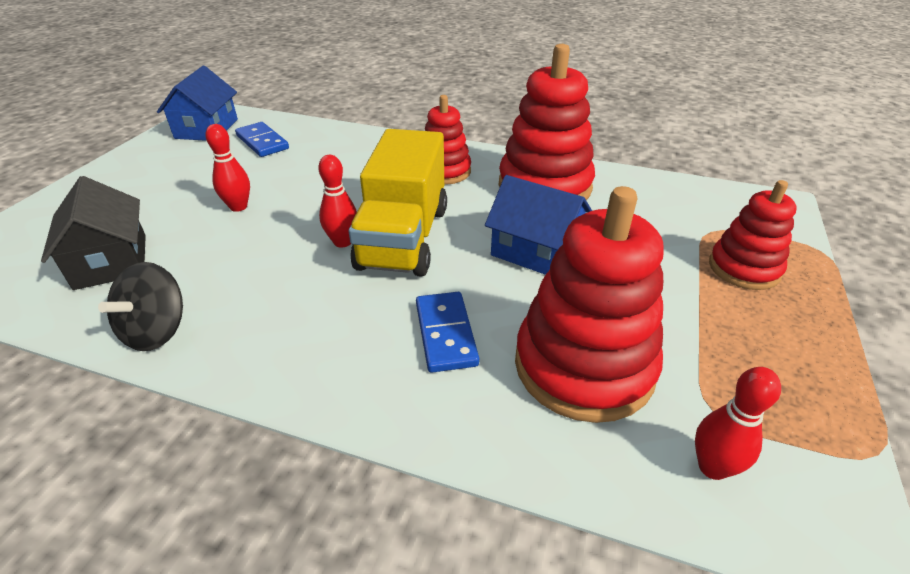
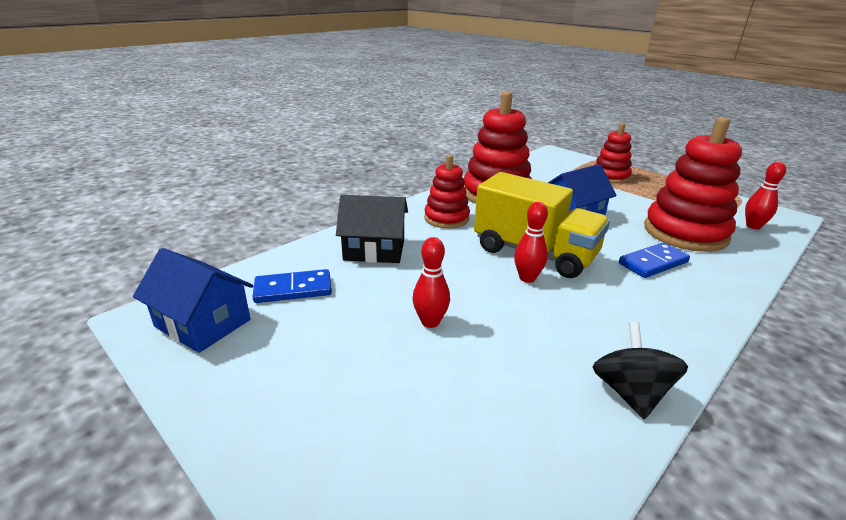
camera: 65 degrees left, 10 degrees down
(111, 261) = (492, 423): black house -> black house (374, 250)
(157, 331) = (630, 393): black spinning top -> black spinning top turned 135 degrees counterclockwise
(446, 334) = (653, 263): blue domino -> blue domino turned 45 degrees counterclockwise

